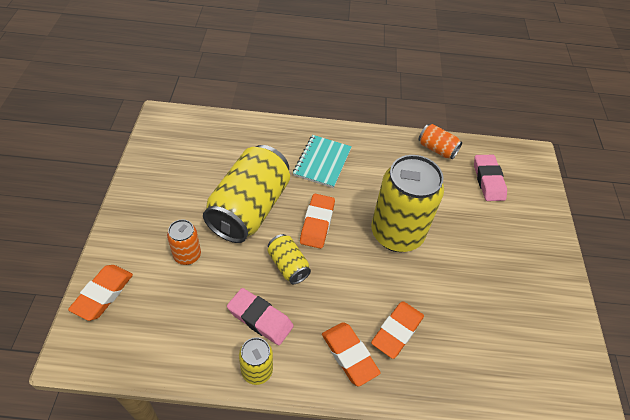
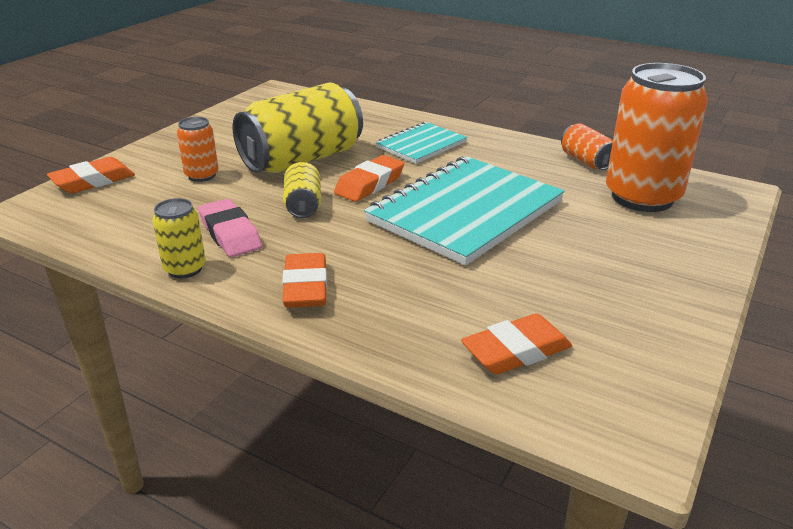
camera: 30 degrees right, 20 degrees down
(397, 234) = (465, 212): yellow can -> turquoise notebook
(397, 331) = (388, 285): orange eraser -> orange eraser (516, 351)
(488, 180) = (642, 197): pink eraser -> orange can

